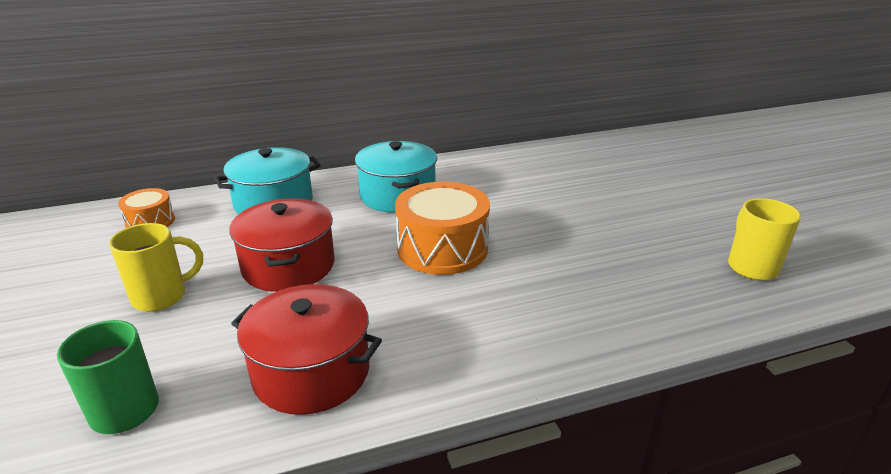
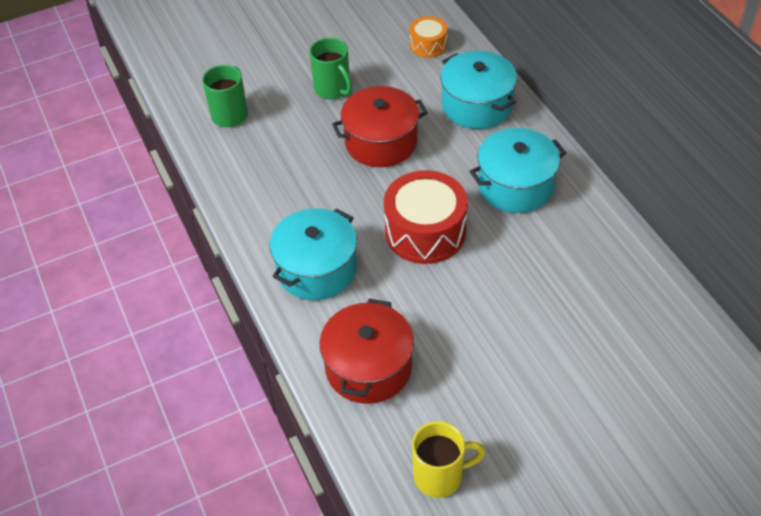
camera: 85 degrees right, 20 degrees up
(162, 296) = (333, 89): yellow mug -> green mug
(311, 372) = (265, 185): red pot -> red pot (368, 367)
(442, 248) = (425, 232): orange drum -> red drum
(483, 330) = (317, 269): none -> turquoise pot

